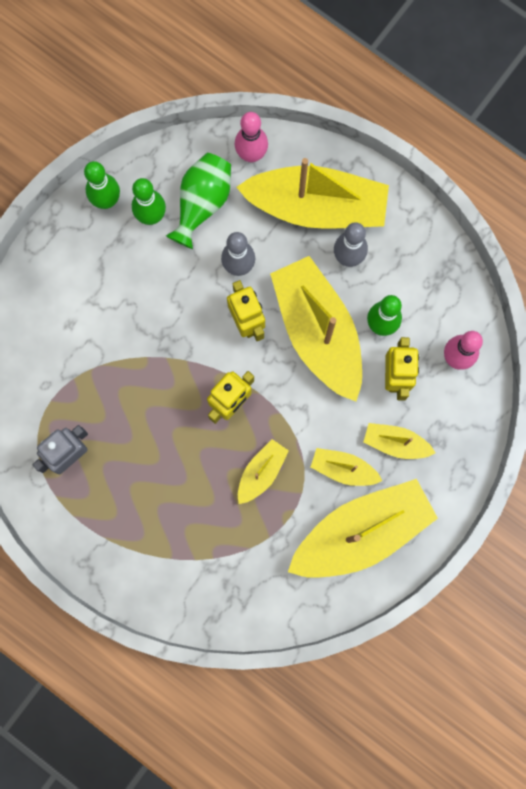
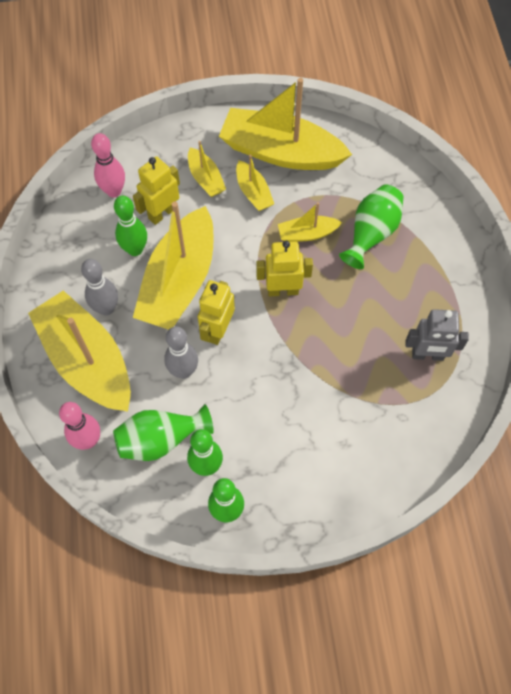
camera: 135 degrees left, 15 degrees down
(210, 524) = (371, 233): none -> green vase

